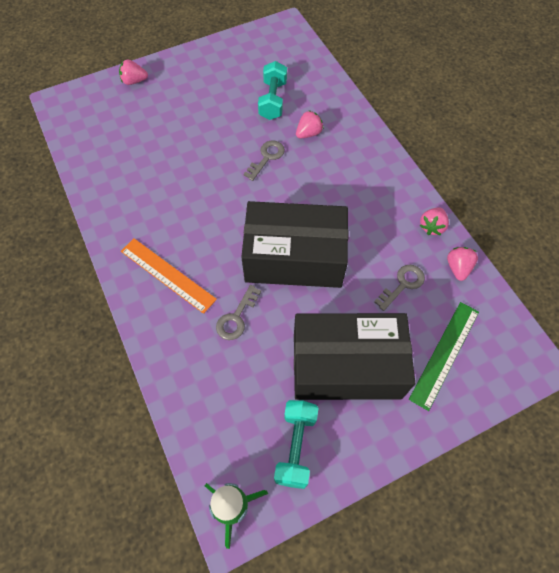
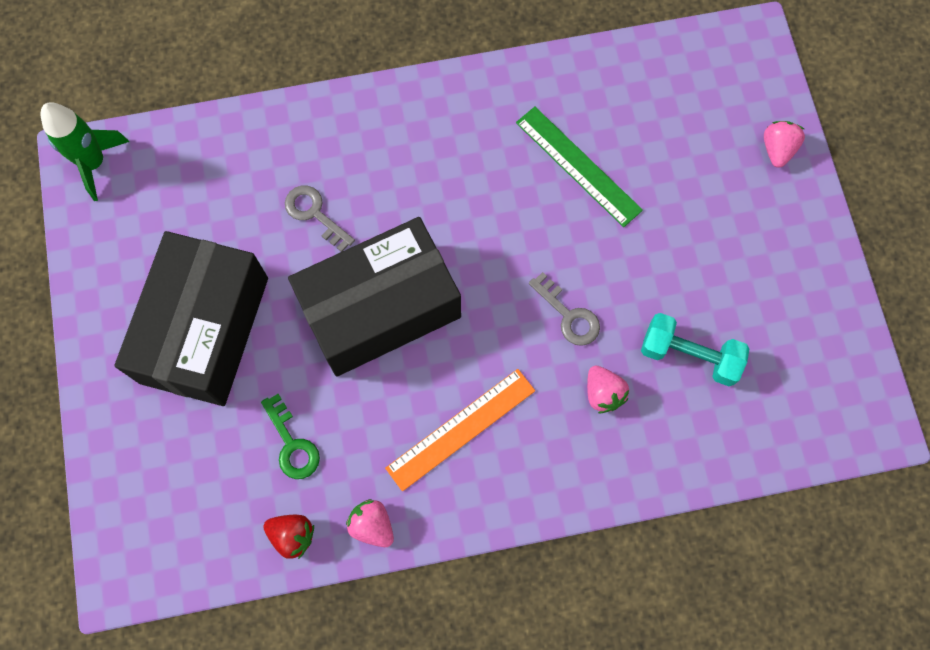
camera: 105 degrees right, 10 degrees up
(167, 275) = (403, 143): orange ruler -> orange ruler (460, 428)
(294, 257) = (380, 309): black box -> black box turned 45 degrees clockwise
(295, 446) = (131, 243): turquoise dumbbell -> none
(402, 284) = (292, 444): grey key -> green key
(445, 354) = (175, 462): green ruler -> green ruler (578, 166)
(458, 268) = (292, 535): pink strawberry -> red strawberry

